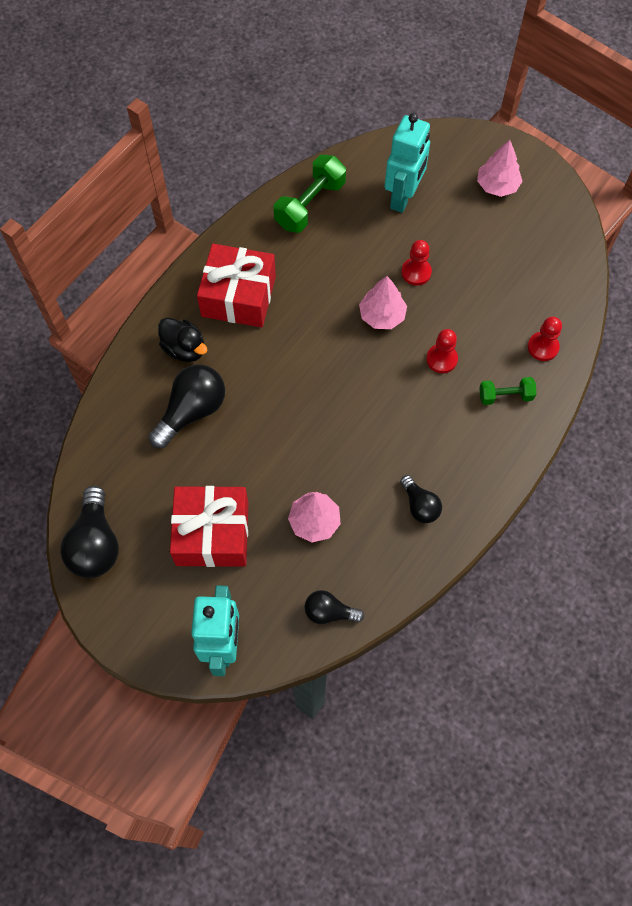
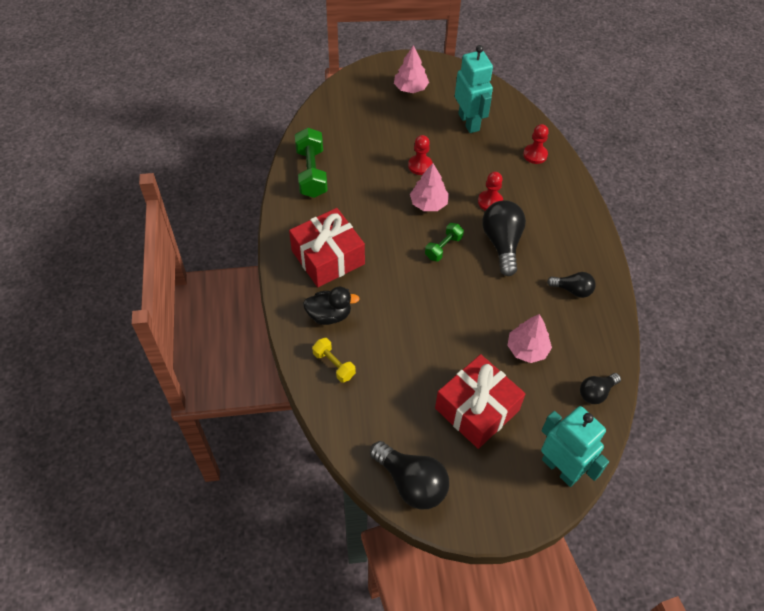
camera: 45 degrees left, 10 degrees down
(142, 395) = (334, 365): none -> yellow dumbbell
(192, 411) = (378, 348): black light bulb -> black light bulb (502, 243)
(403, 197) = (364, 130): turquoise robot -> turquoise robot (469, 122)
(505, 396) = (546, 195): green dumbbell -> green dumbbell (443, 247)

